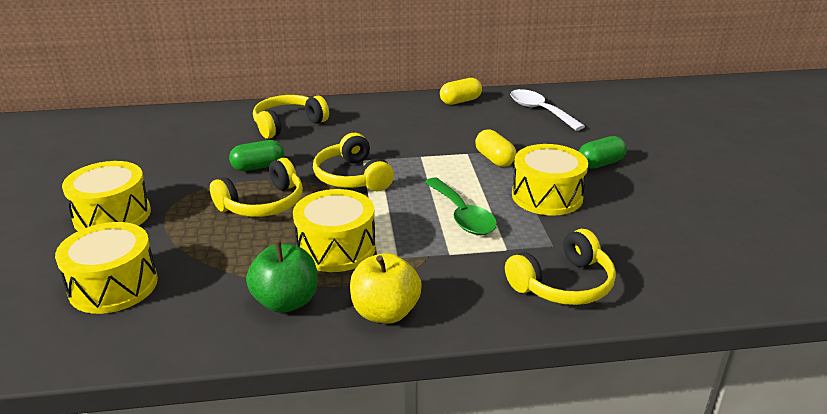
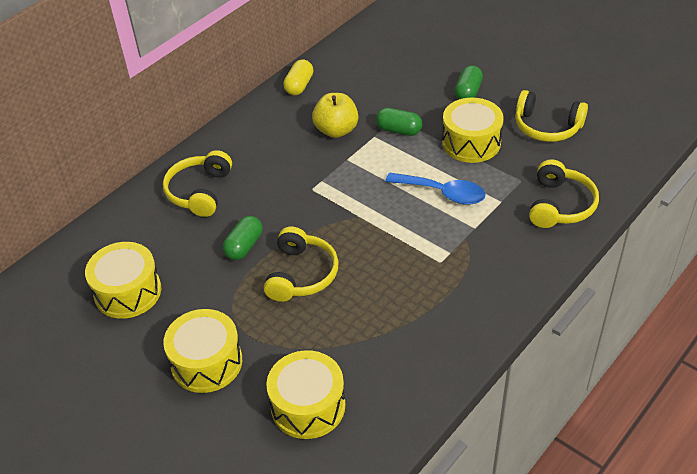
camera: 40 degrees left, 15 degrees up
(286, 302) = (432, 331): green apple -> none
(336, 248) = (403, 273): yellow drum -> yellow drum (128, 292)
(352, 177) = (327, 209): yellow headphones -> yellow headphones (547, 127)
(385, 312) = (496, 294): yellow apple -> yellow apple (336, 130)
(462, 215) = (443, 193): green spoon -> blue spoon
(494, 159) = (399, 130): yellow capsule -> green capsule
(539, 111) = (369, 63): white spoon -> none

